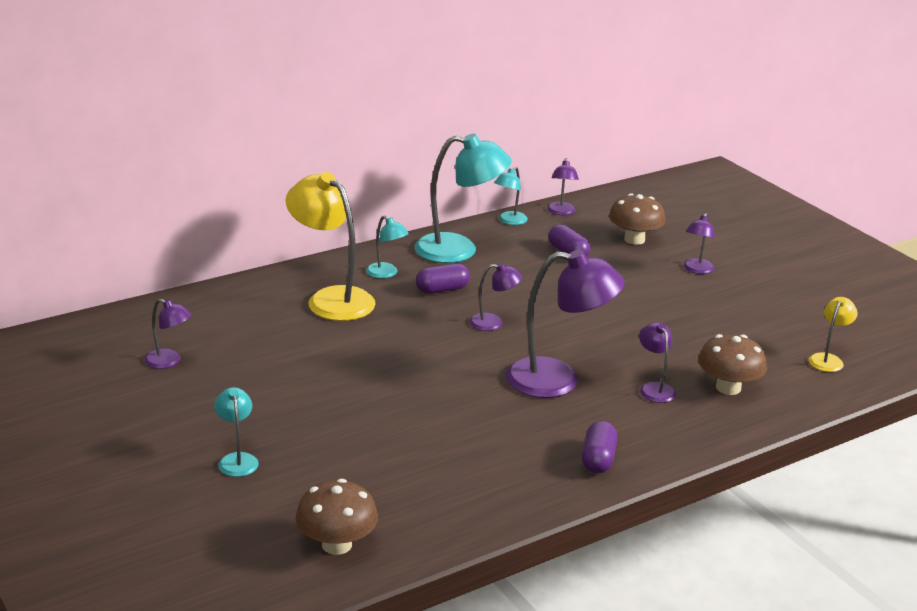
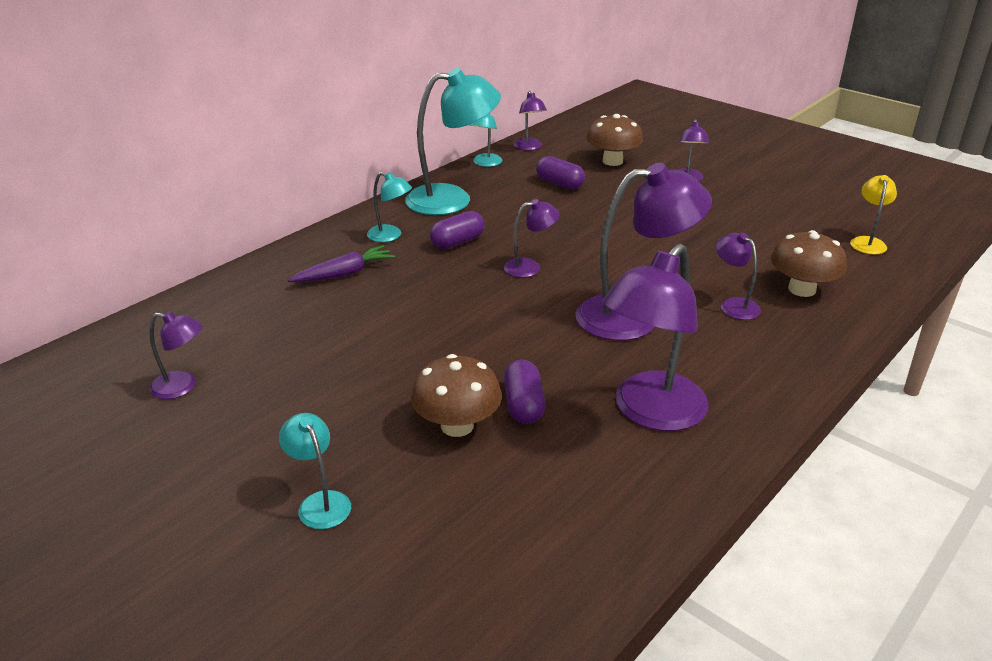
camera: 15 degrees left, 5 degrees up
(331, 299) = (344, 274): yellow lamp -> purple carrot
(337, 544) = (505, 598): brown mushroom -> brown mushroom (457, 425)
(521, 454) = (650, 413): none -> purple lamp
(598, 459) = (734, 400): purple capsule -> purple capsule (523, 405)

